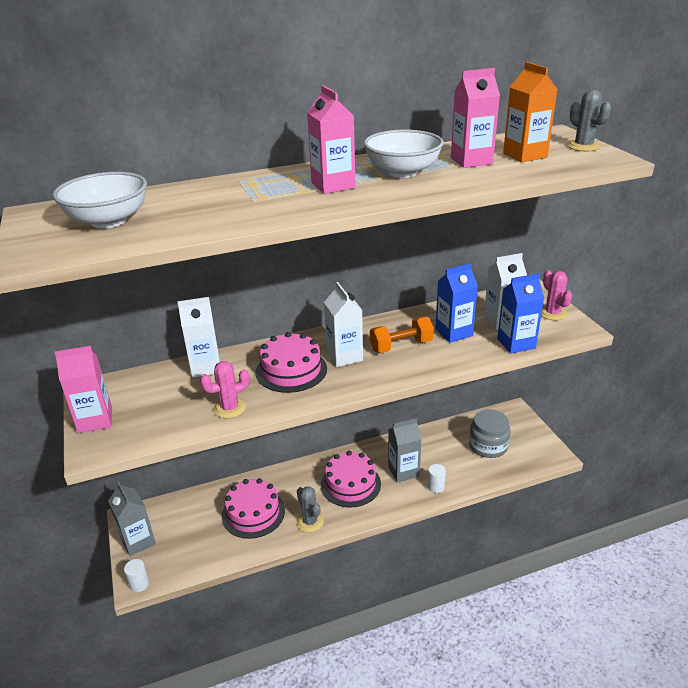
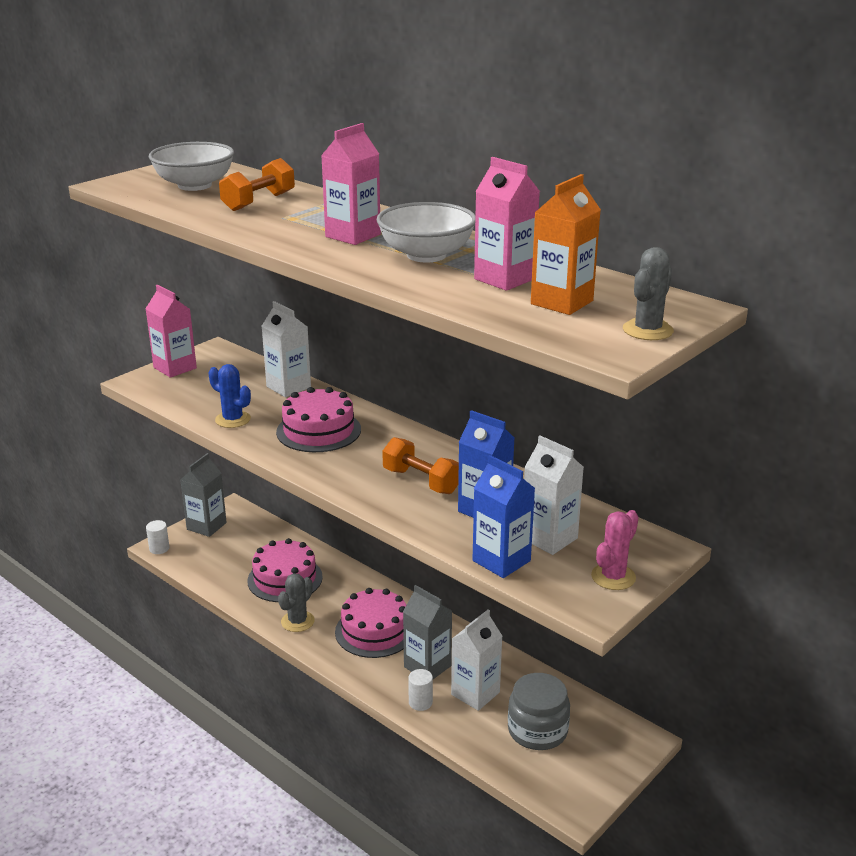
camera: 60 degrees right, 5 degrees down
(200, 203) = (259, 202): none -> orange dumbbell
(230, 408) = (233, 419): pink cactus -> blue cactus
(344, 356) = (369, 452): white carton -> white carton (475, 693)

